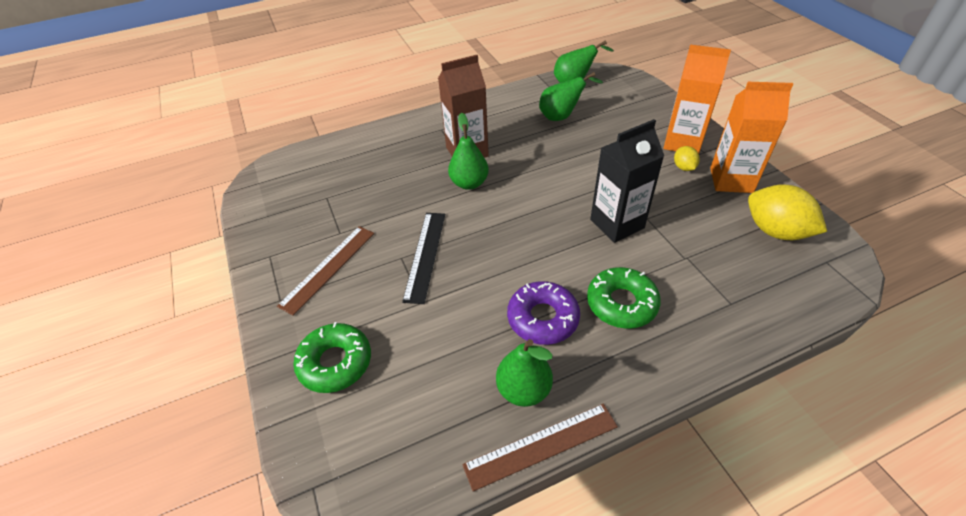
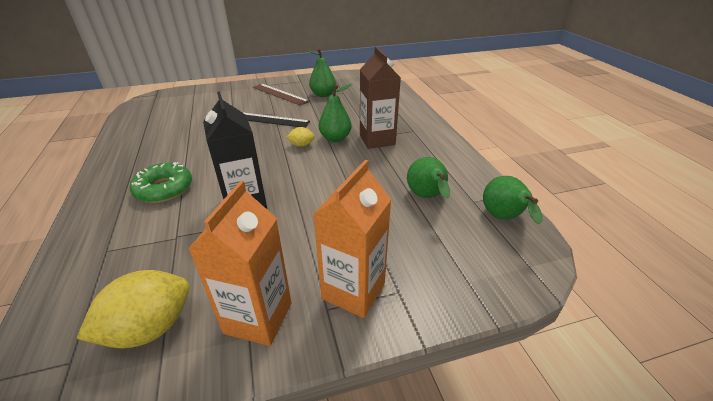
camera: 95 degrees right, 10 degrees down
(335, 362) = (214, 97): green donut -> none
(524, 389) = (143, 143): green pear -> green pear (323, 94)
(541, 445) = (107, 145): brown ruler -> none
(543, 318) = (184, 155): purple donut -> none
(683, 167) = (302, 276): yellow lemon -> yellow lemon (301, 145)

